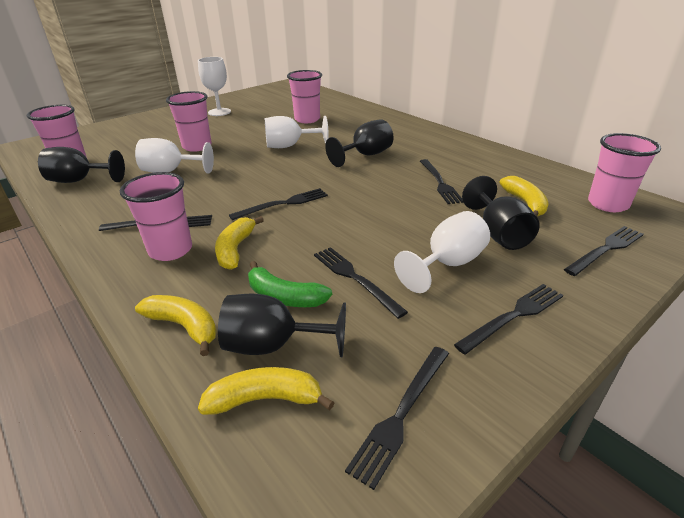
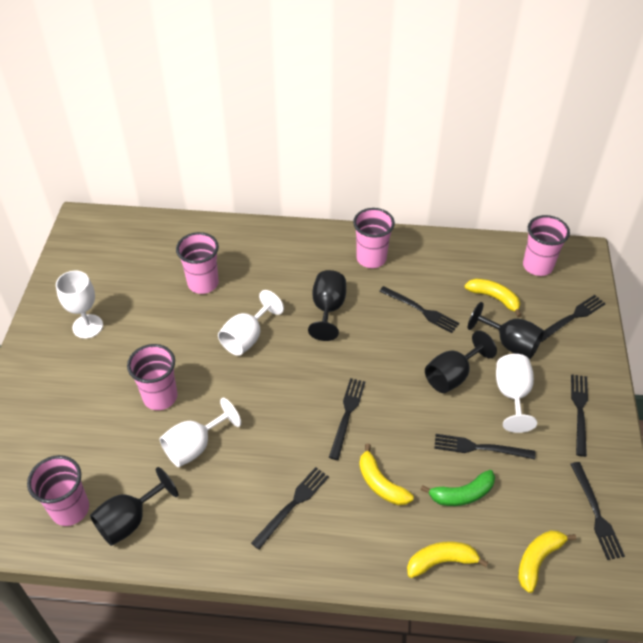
camera: 45 degrees left, 15 degrees up
(170, 250) = (340, 520): pink cup -> pink cup (371, 258)
(273, 345) = (500, 530): black goblet -> black goblet (452, 376)
(606, 249) = (572, 317): black fork -> black fork turned 45 degrees clockwise

